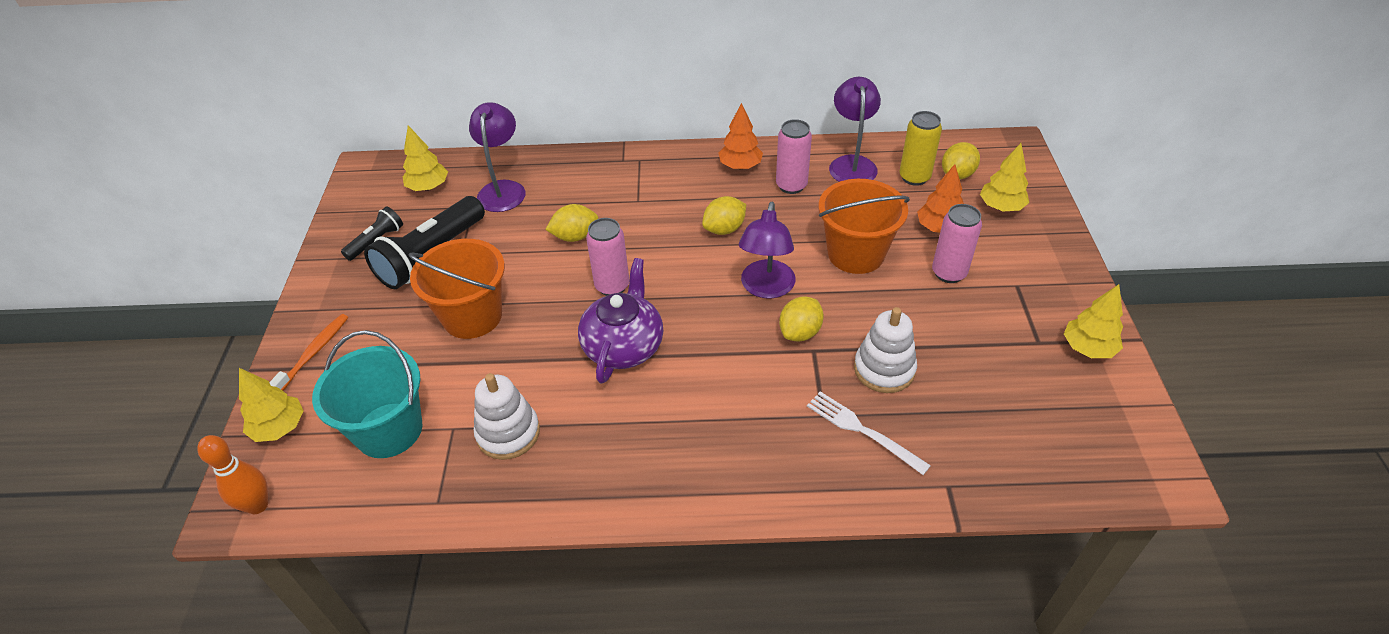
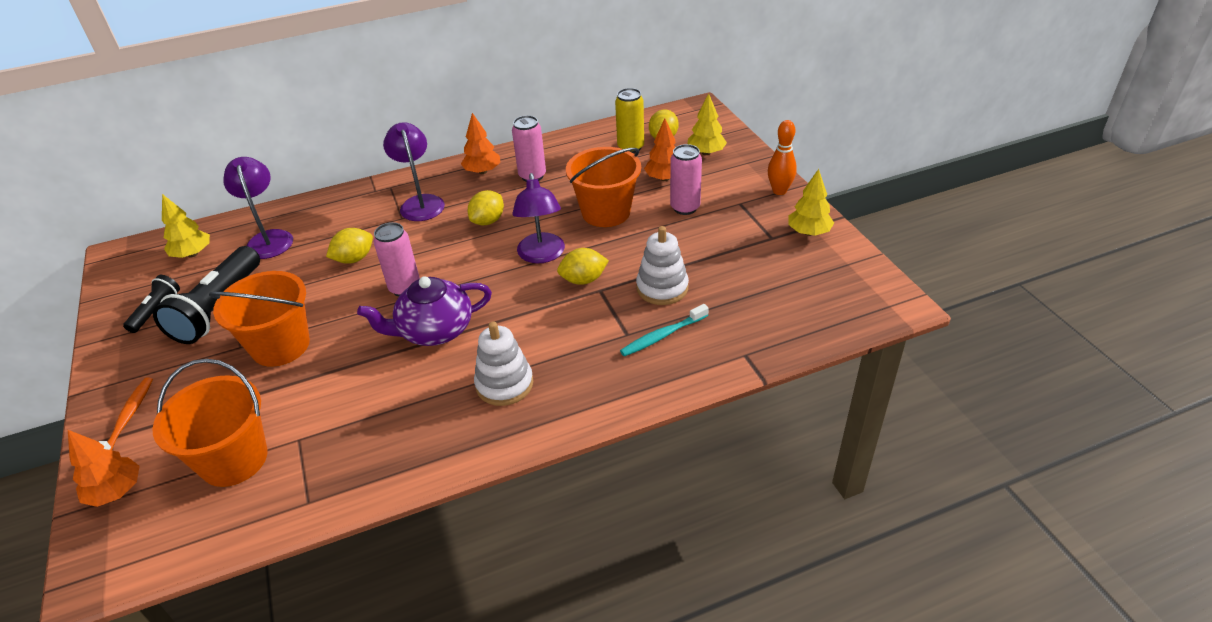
camera: 20 degrees left, 5 degrees down
(257, 505) = (119, 563): orange bowling pin -> orange bowling pin (779, 191)
(279, 428) = (116, 491): yellow tree -> orange tree
(389, 430) = (234, 459): turquoise bucket -> orange bucket
(508, 433) = (354, 427): white stacking toy -> white stacking toy (504, 384)
(624, 346) = (434, 330): purple teapot -> purple teapot turned 105 degrees counterclockwise
(800, 332) = (583, 280): yellow lemon -> yellow lemon turned 60 degrees clockwise
(851, 164) = (576, 149): purple lamp -> purple lamp (420, 203)
(862, 430) = (662, 336): white fork -> turquoise toothbrush

